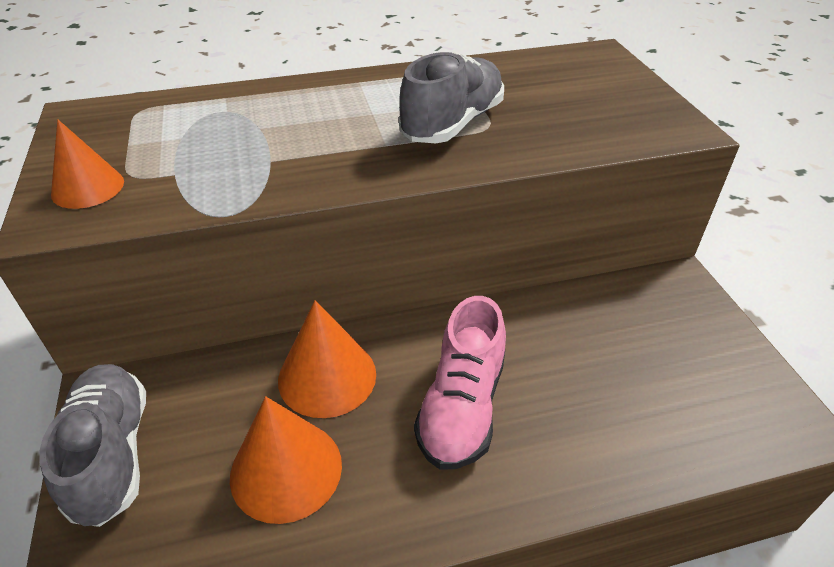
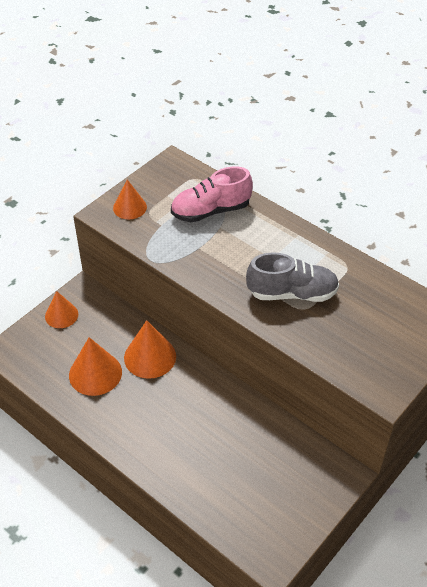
camera: 55 degrees right, 5 degrees up
(111, 454) = (61, 315): grey shoe -> orange cone
(462, 407) = (172, 415): pink shoe -> pink shoe (211, 211)

